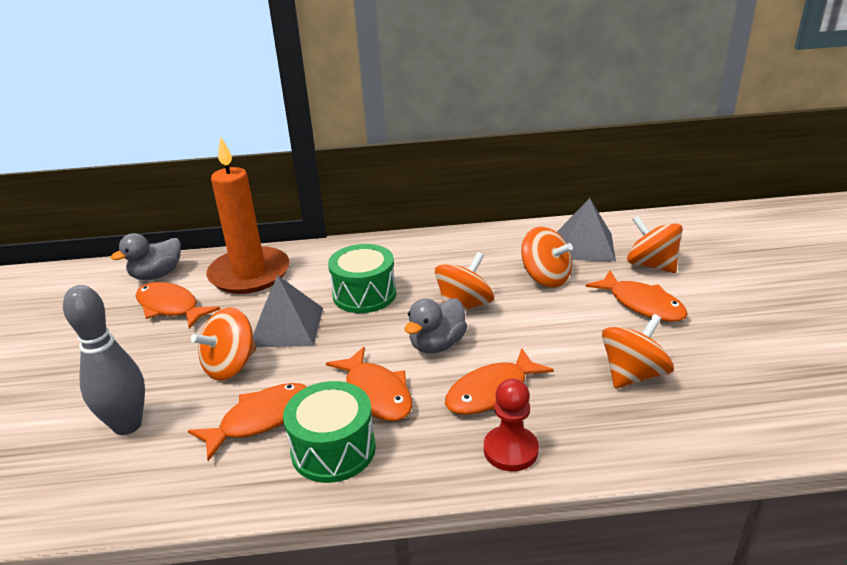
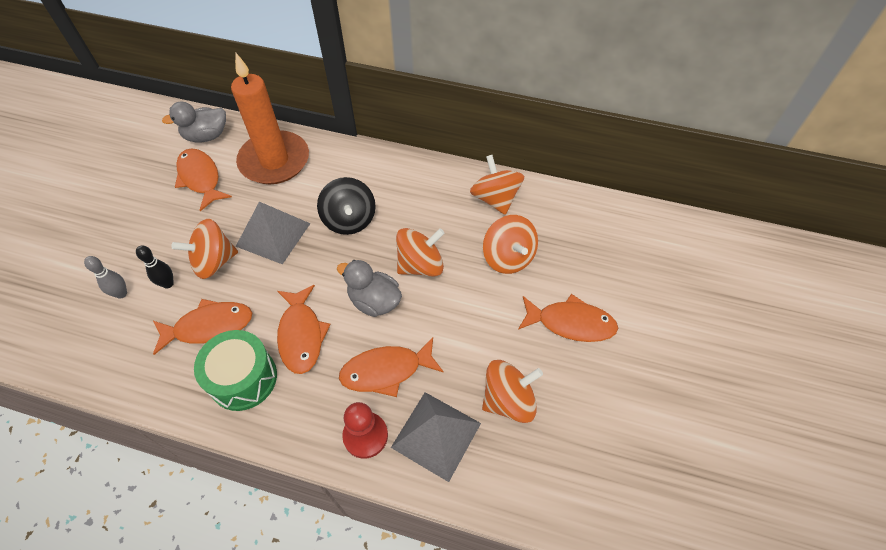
camera: 20 degrees right, 25 degrees up
(127, 425) = (121, 294): grey bowling pin -> grey bowling pin, size x0.51
(184, 399) = (168, 284): none -> black bowling pin
(364, 294) = (349, 220): green drum -> black spinning top
(437, 345) = (374, 301): grey duck -> grey duck turned 60 degrees clockwise
(585, 246) = (568, 230): grey pyramid -> grey pyramid (436, 435)
(642, 304) = (570, 323): orange fish -> orange fish turned 60 degrees counterclockwise
(651, 265) = (612, 277): orange spinning top -> orange spinning top (495, 198)

